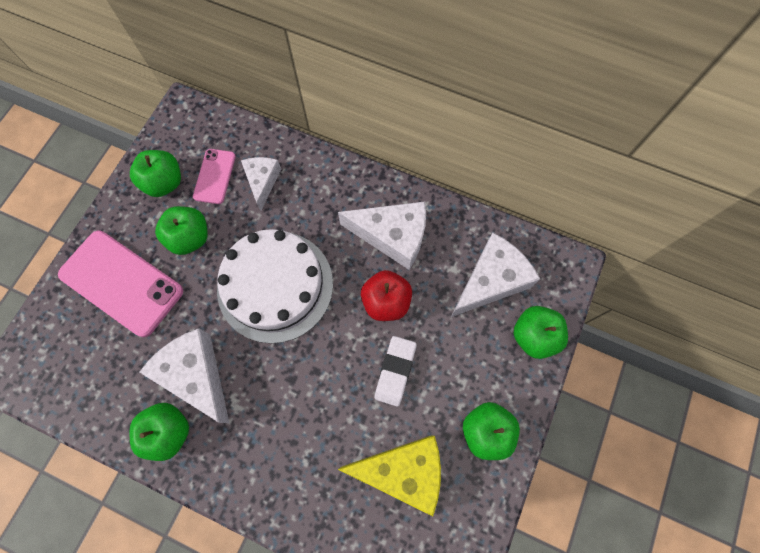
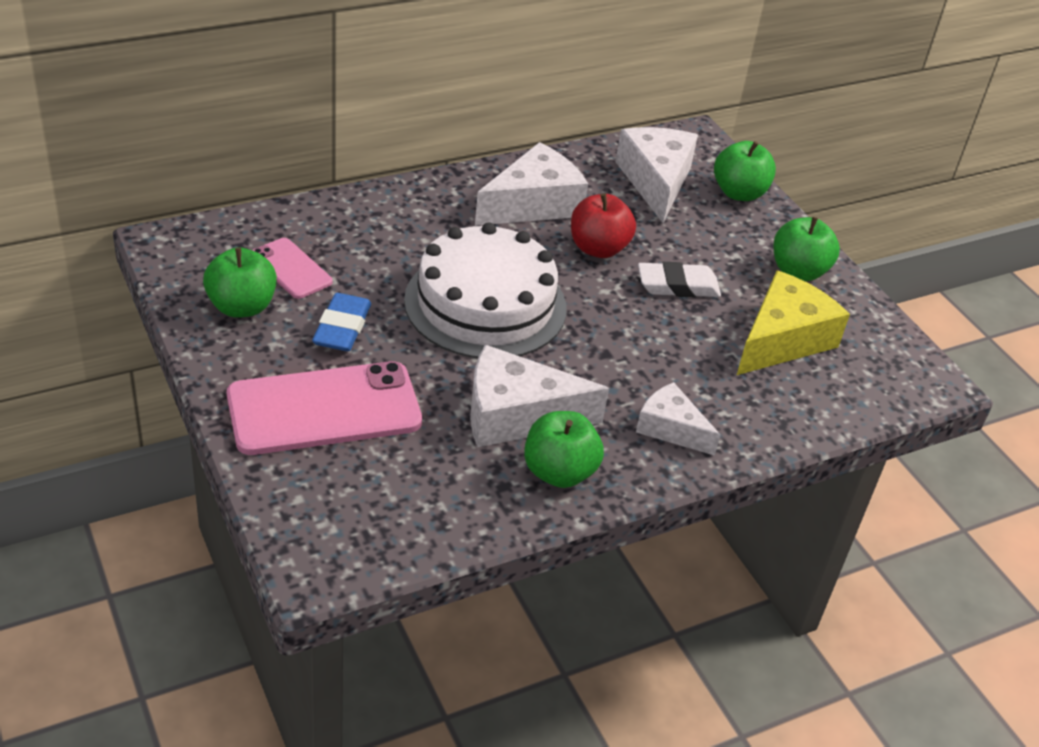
camera: 55 degrees left, 30 degrees down
(190, 238) = (342, 328): green apple -> blue eraser
(262, 181) = (349, 242): white cheese -> white cheese (671, 428)
(395, 371) = (678, 286): white eraser -> white eraser turned 60 degrees counterclockwise

